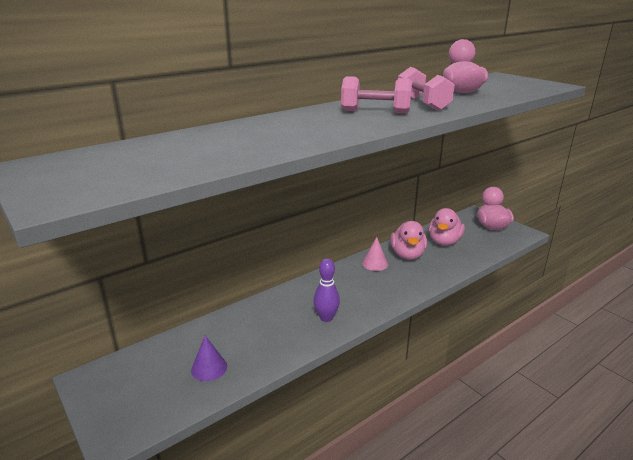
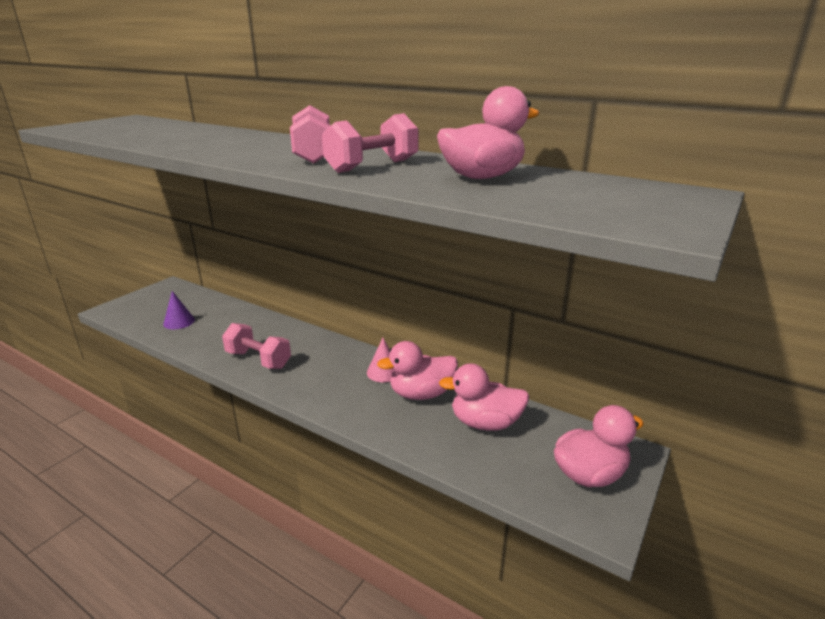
camera: 70 degrees right, 0 degrees up
(326, 318) = (258, 360): purple bowling pin -> pink dumbbell

